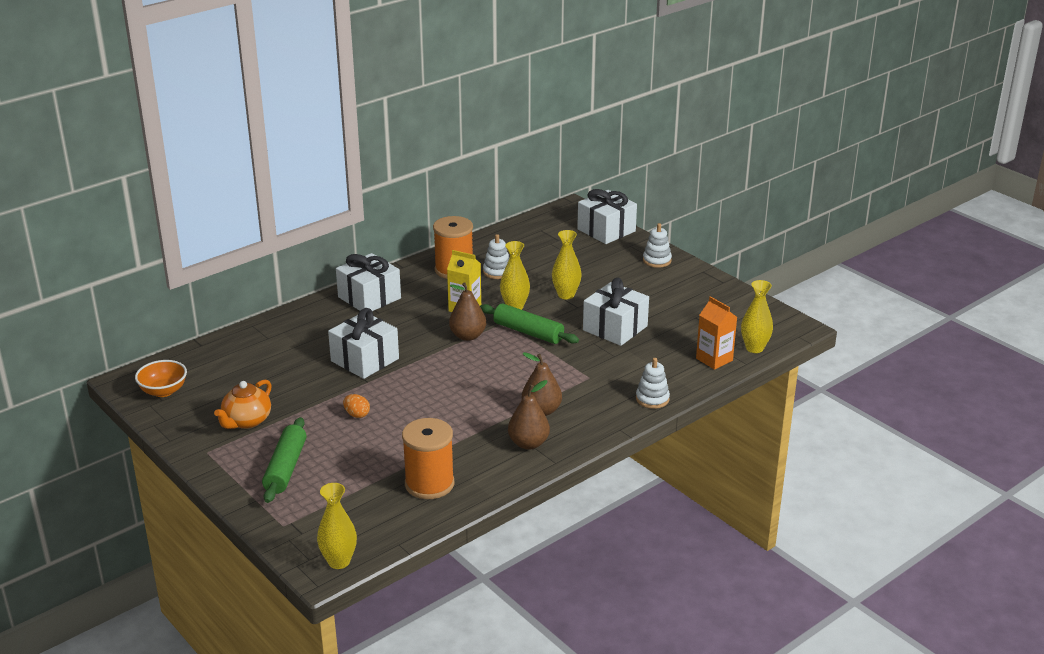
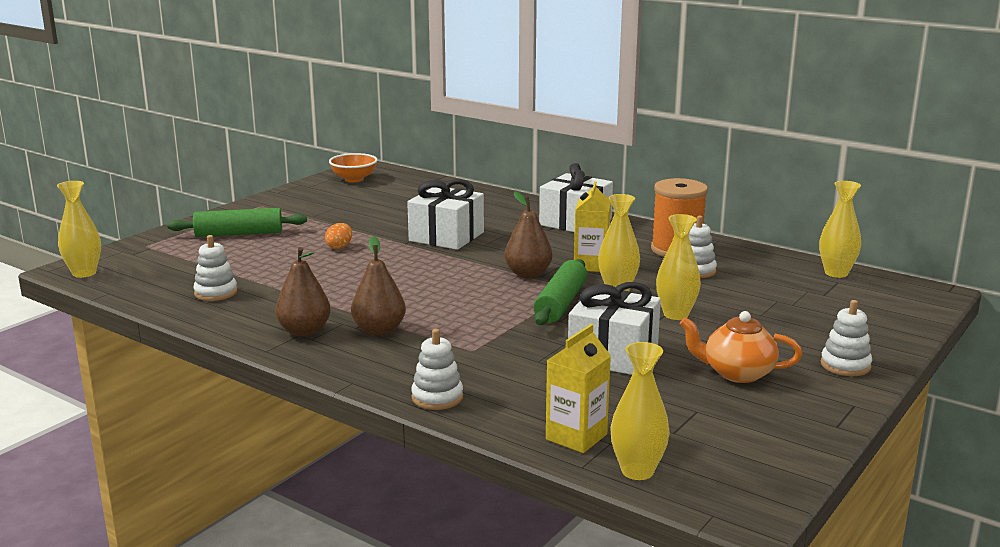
camera: 75 degrees right, 10 degrees down
(246, 421) = (314, 210): orange teapot -> orange teapot (737, 373)
(429, 484) = (216, 293): orange spool -> white stacking toy
(527, 226) = (836, 273): none -> yellow vase
(606, 230) = (893, 321): white gift -> none
(714, 359) = (576, 437): orange carton -> yellow carton

